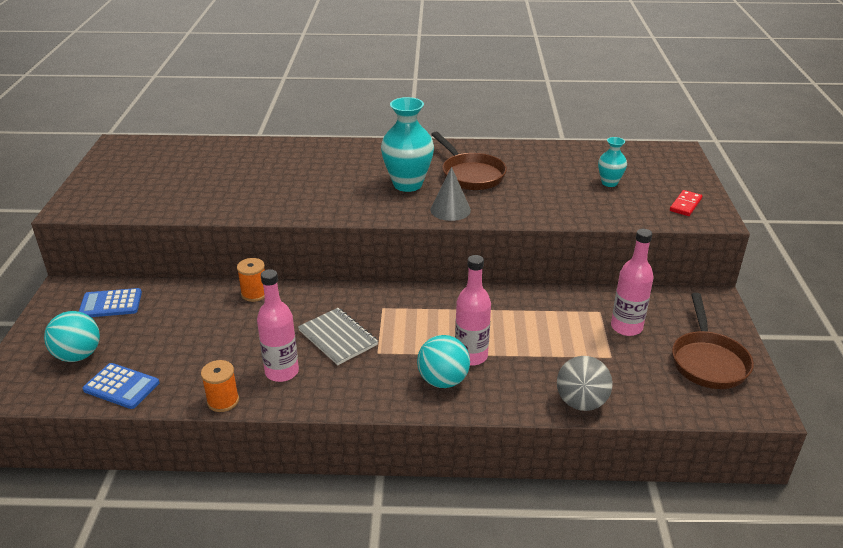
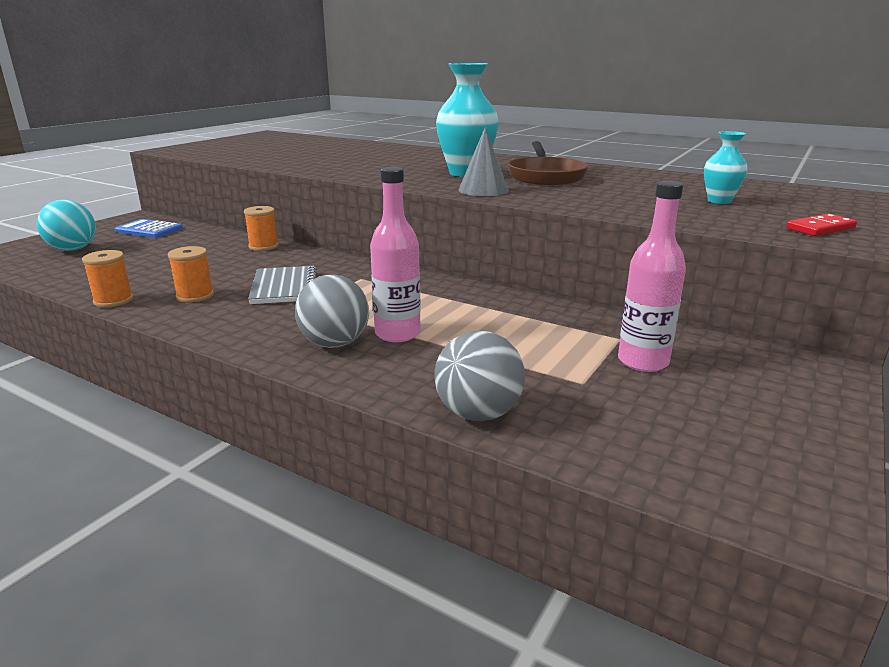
camera: 30 degrees right, 10 degrees down
(121, 386) = (63, 272): blue calculator -> none
(282, 372) = (195, 296): pink bottle -> orange spool
(443, 381) = (335, 344): turquoise ball -> grey ball
(708, 361) = (747, 431): brown pan -> none

